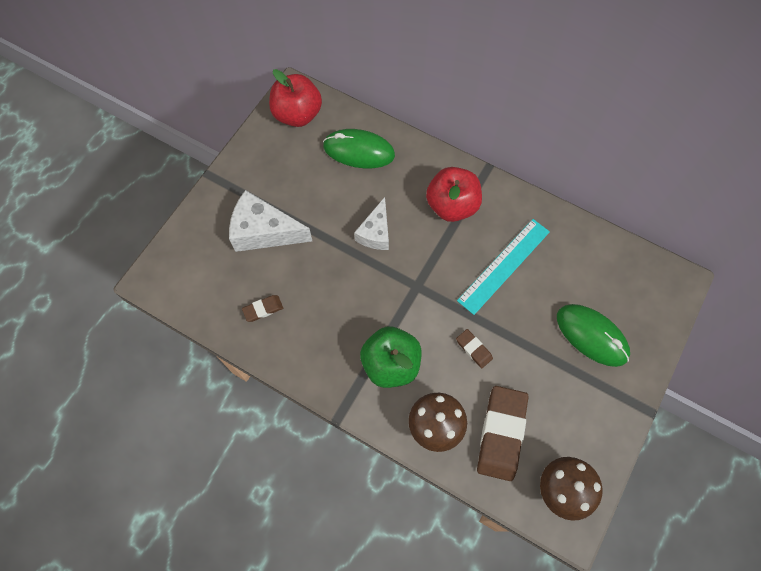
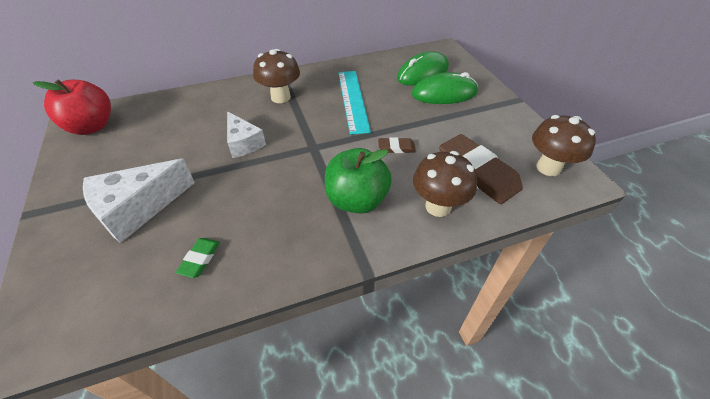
camera: 50 degrees left, 20 degrees down
(263, 309) = (200, 259): brown eraser -> green eraser
(359, 151) = (173, 114): green mouse -> green mouse (423, 73)
(452, 205) = (280, 97): red apple -> brown mushroom

